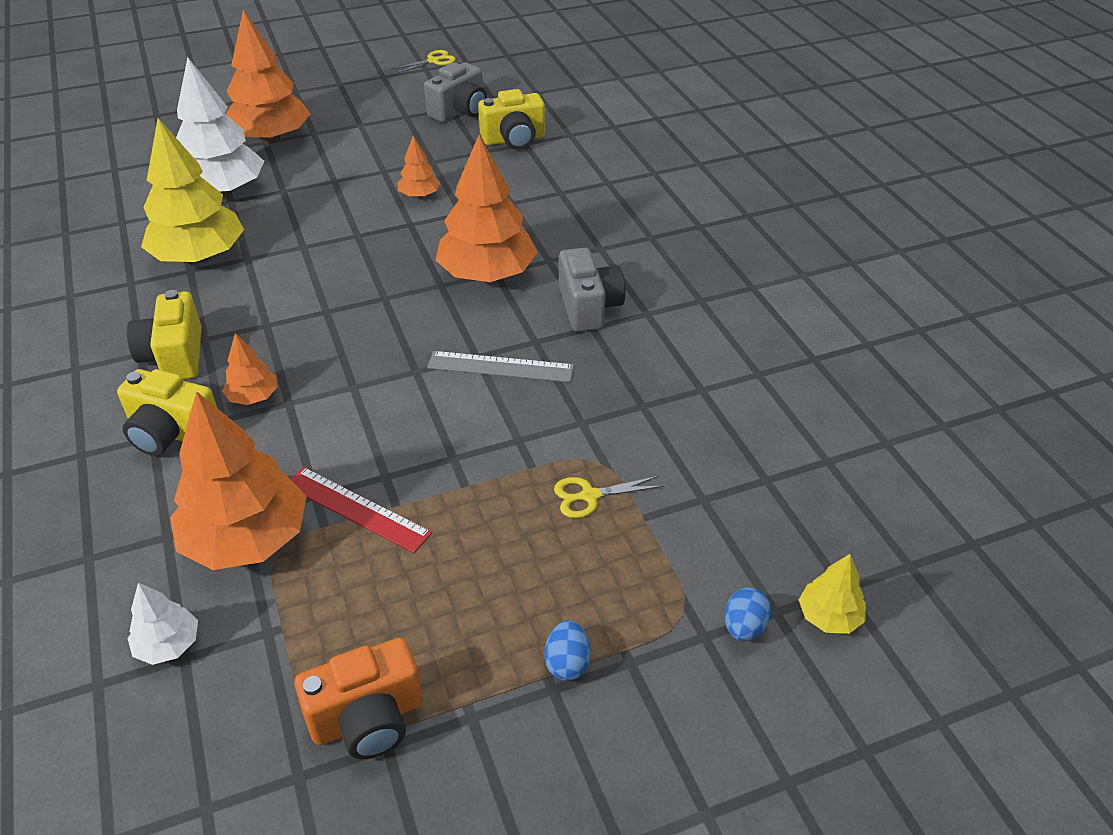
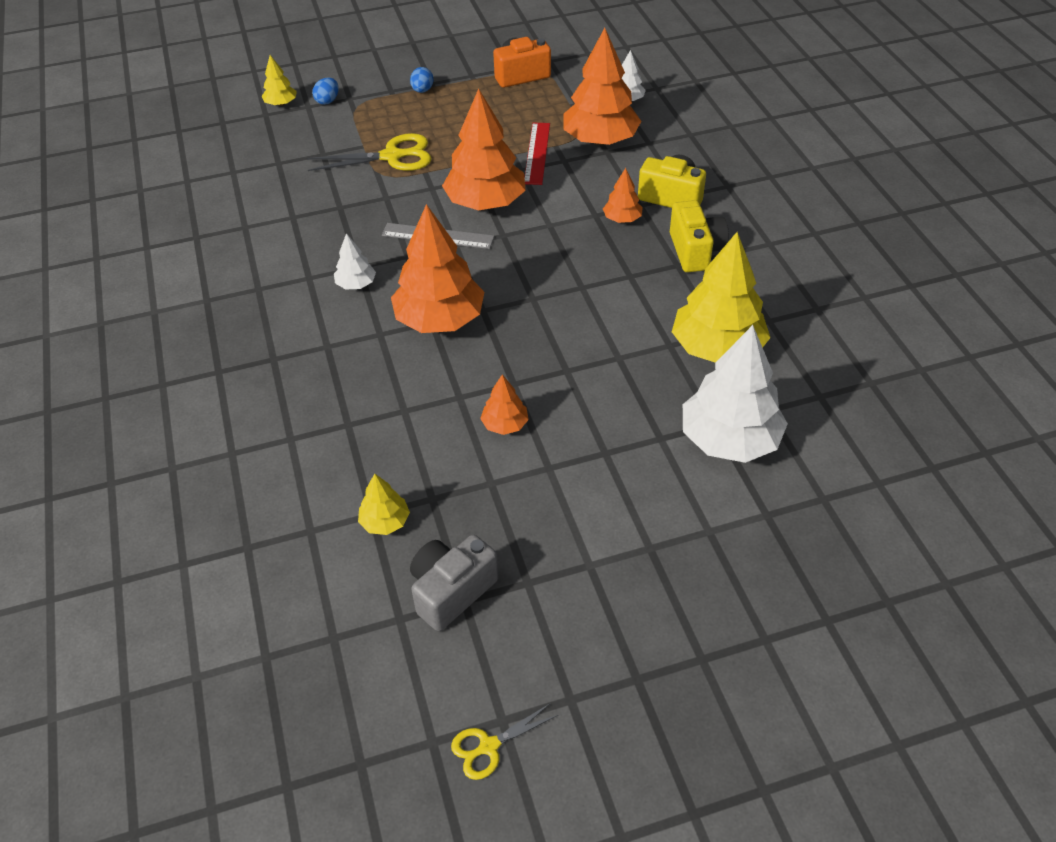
camera: 175 degrees left, 5 degrees up
(271, 138) = (703, 537): orange tree -> orange tree (485, 202)
(356, 509) = (537, 153): red ruler -> red ruler turned 60 degrees clockwise
(514, 140) = (385, 522): yellow camera -> yellow tree
(589, 307) = (356, 284): grey camera -> white tree
(589, 496) = (392, 156): yellow scissors -> yellow scissors, size x1.80

